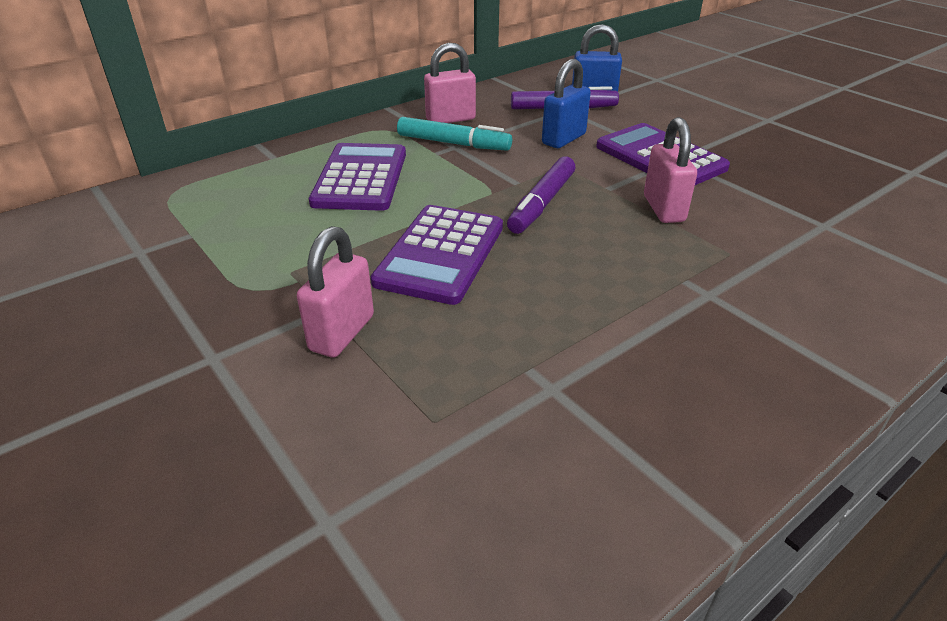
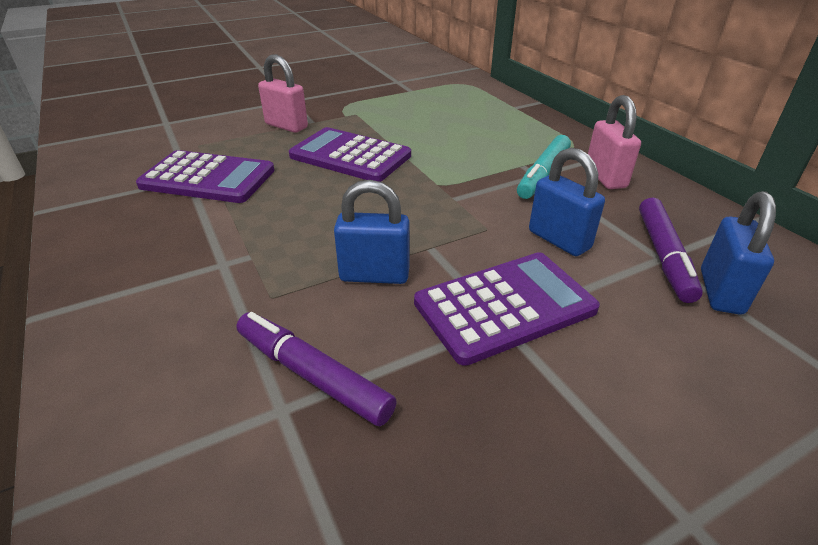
camera: 100 degrees right, 0 degrees up
(361, 178) = (475, 134): purple calculator -> purple calculator (208, 178)
(542, 203) = (410, 205): purple marker -> purple marker (312, 375)
(663, 209) = (374, 275): pink padlock -> blue padlock

